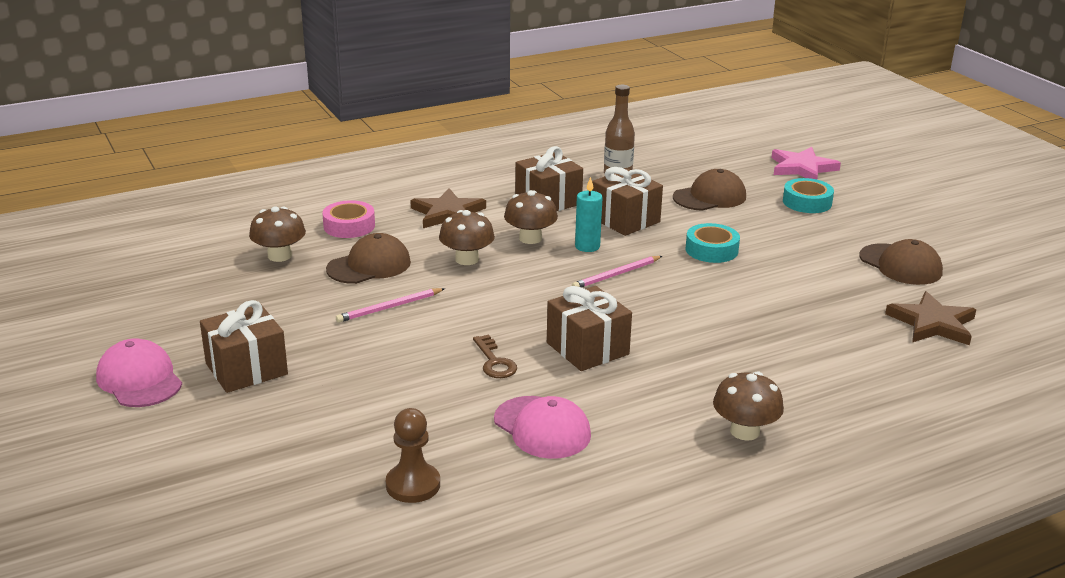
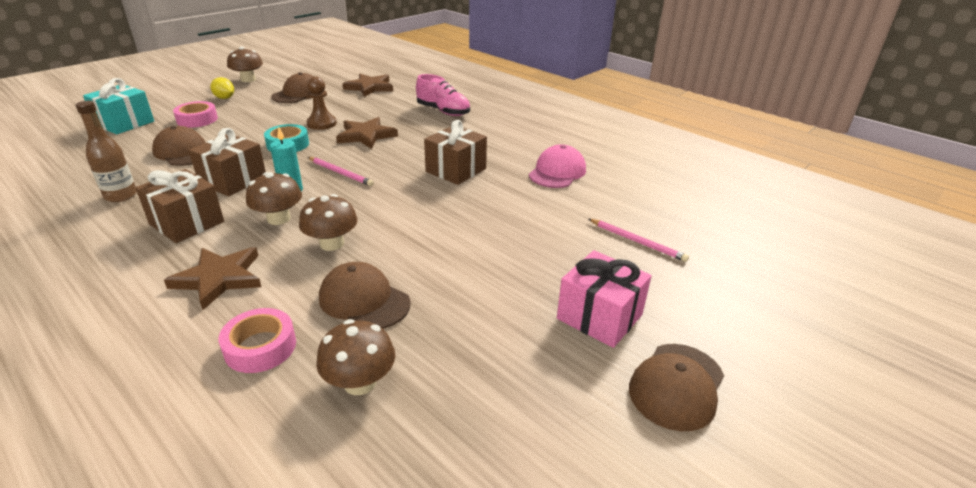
camera: 110 degrees left, 5 degrees up
(139, 379) = (676, 386): pink cap -> brown cap
(246, 369) = (599, 317): brown gift -> pink gift
(389, 307) = (444, 265): pink pencil -> pink pencil (637, 241)
(413, 485) = (652, 201): brown pawn -> brown pawn (322, 124)
(494, 362) = (496, 199): brown key -> none
(724, 300) = (366, 135): none -> brown star
(744, 431) = (510, 122): brown mushroom -> brown mushroom (248, 79)
(802, 168) = (125, 123): pink star -> turquoise gift
(807, 202) = (197, 119): turquoise tape -> pink tape
(807, 374) = (443, 111): none -> pink shoe
(885, 217) = (224, 98): none -> yellow lemon

